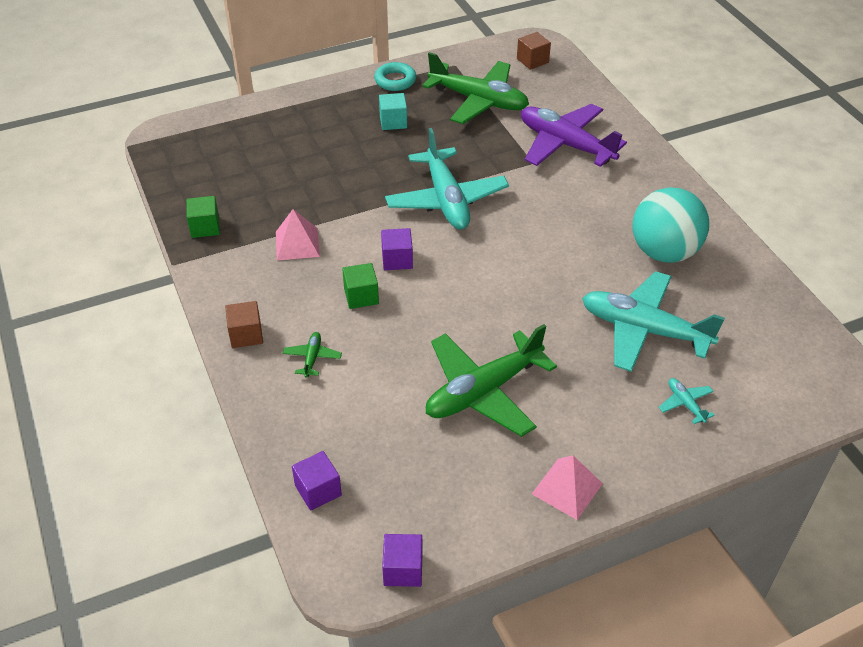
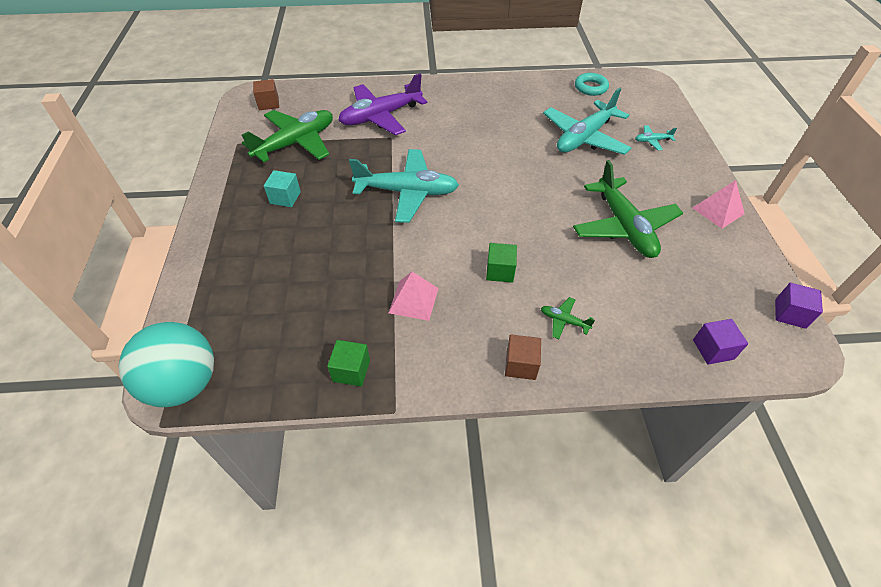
camera: 70 degrees left, 5 degrees up
(395, 80) = (228, 182): turquoise ring -> turquoise ring (590, 87)
(397, 259) = (465, 238): purple cube -> none
(664, 252) = (515, 108): turquoise ball -> turquoise ball (184, 383)

